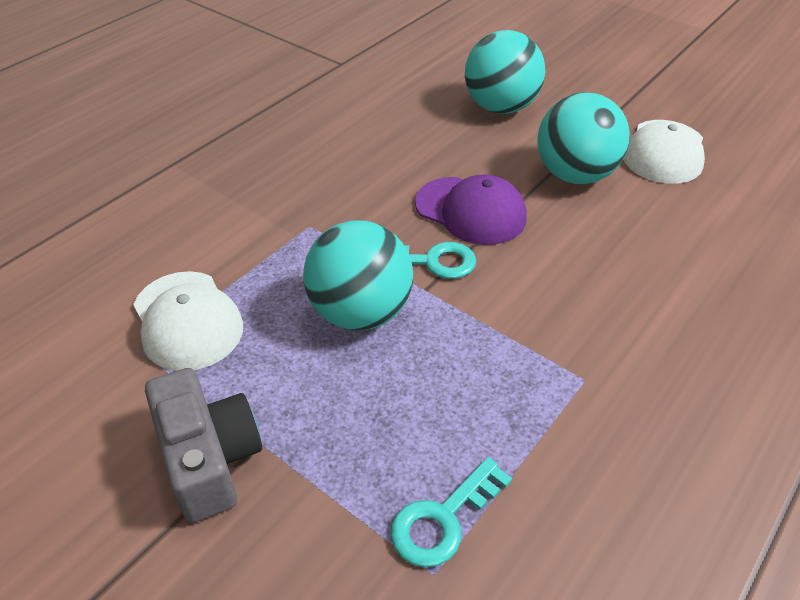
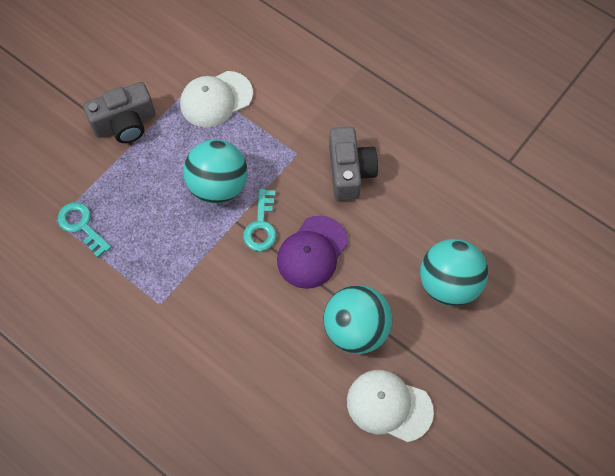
camera: 90 degrees right, 20 degrees up
(345, 177) = (350, 172): none -> grey camera

